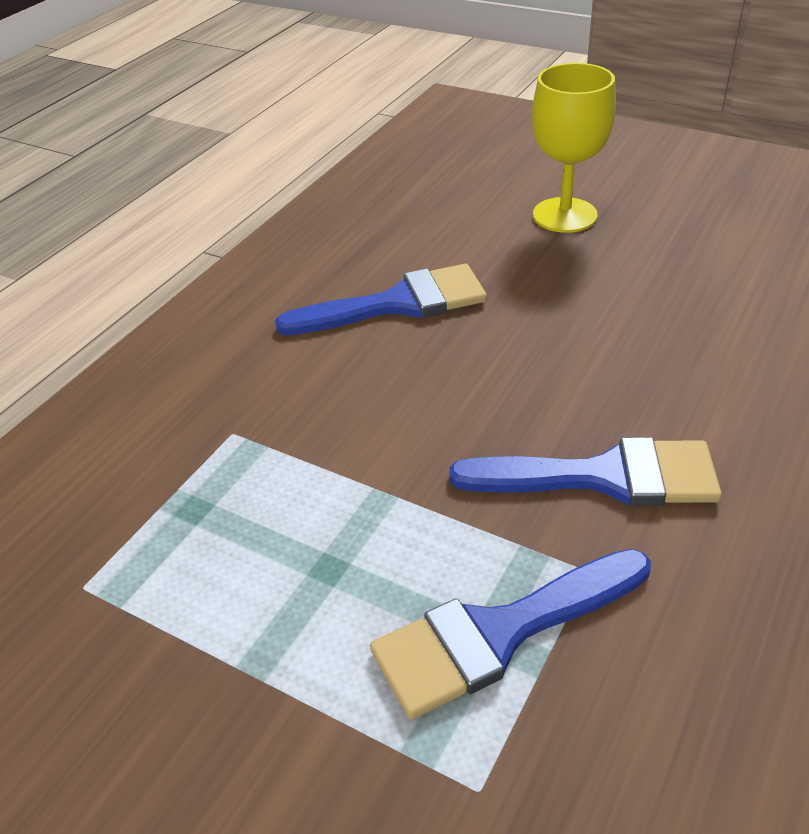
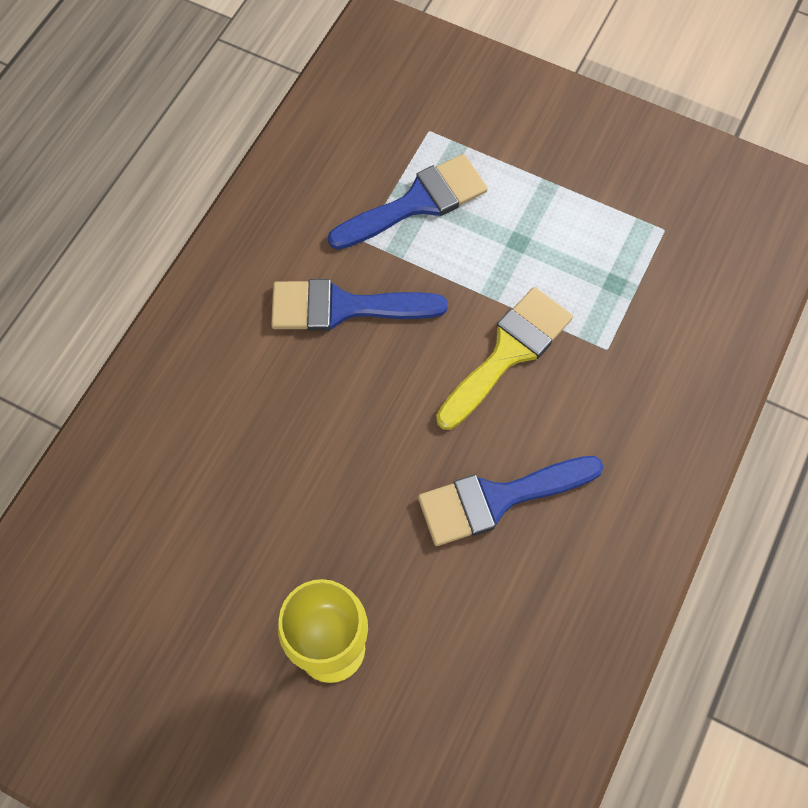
camera: 175 degrees right, 25 degrees up
(367, 426) = (508, 353): none -> yellow brush

